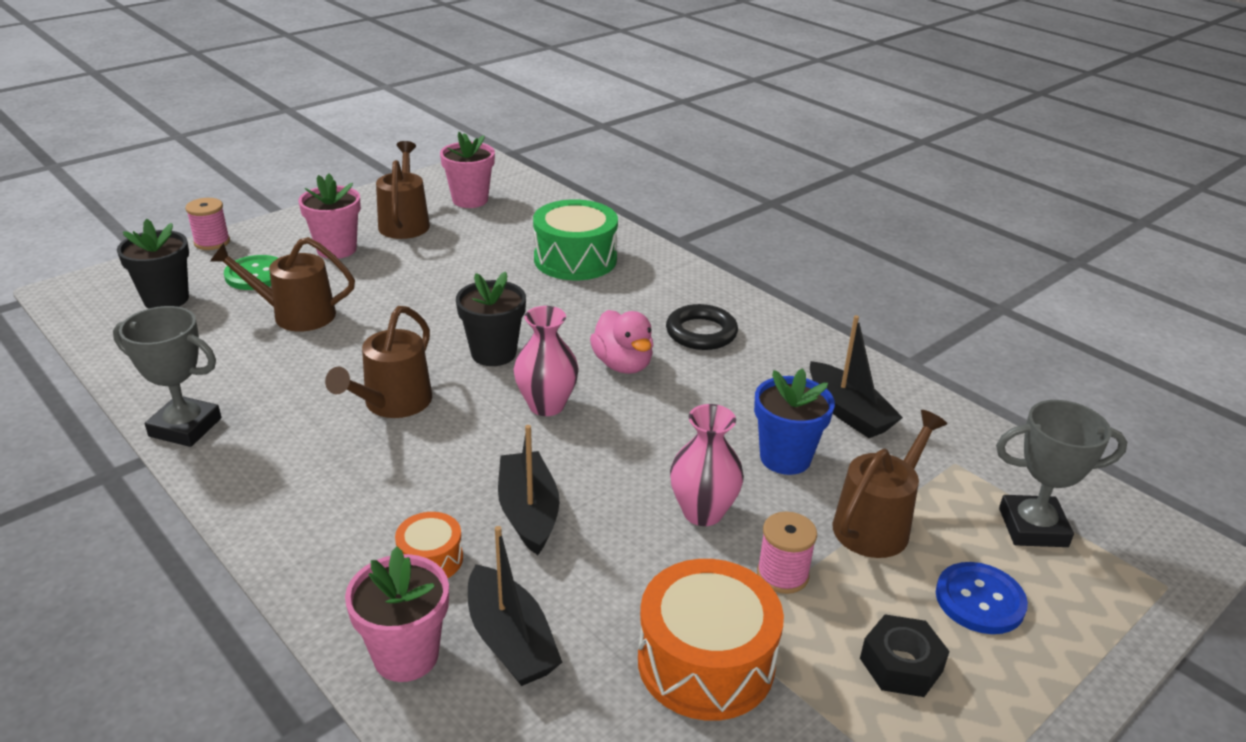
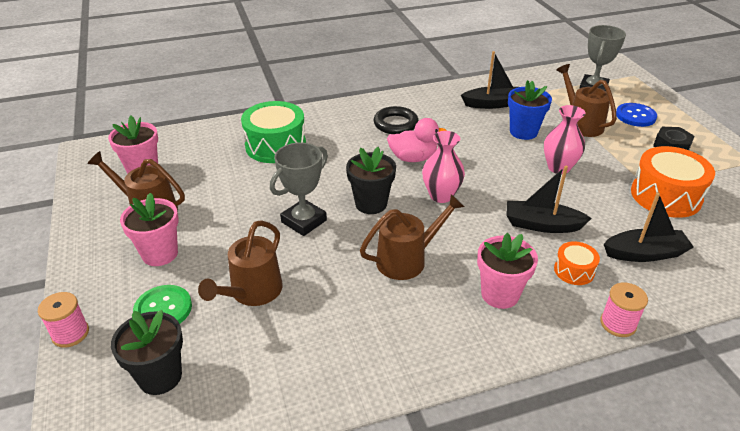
camera: 65 degrees left, 5 degrees up
(185, 427) = (384, 377): grey trophy -> grey trophy (304, 221)
(392, 404) = (407, 259): brown watering can -> brown watering can turned 75 degrees counterclockwise
(406, 655) = (652, 294): pink flower pot -> pink flower pot (500, 294)
(782, 575) = (610, 158): pink spool -> pink spool (618, 324)

